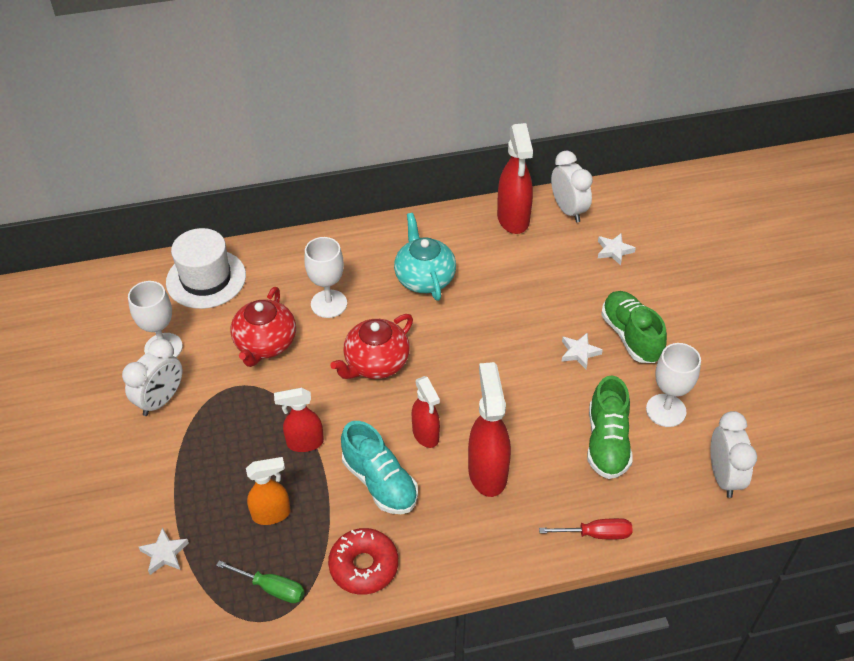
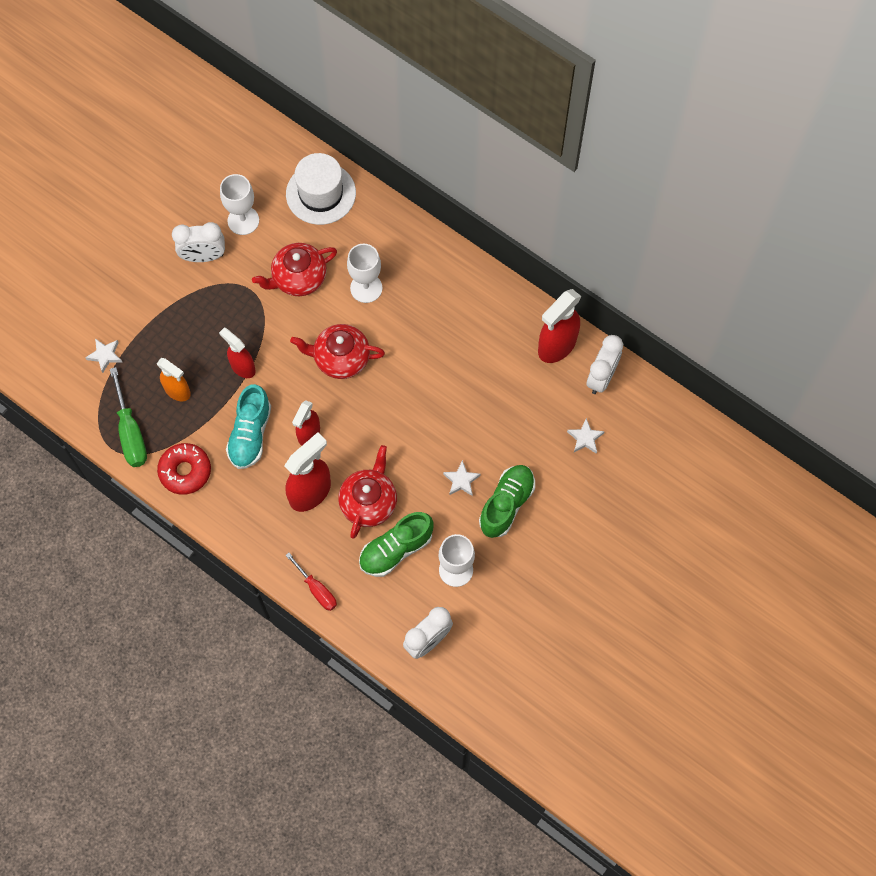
camera: 50 degrees right, 20 degrees up
(271, 588) = (130, 432): green screwdriver -> green screwdriver, size x1.52
(424, 278) = (443, 330): turquoise teapot -> none
(540, 433) = (369, 502): none -> red teapot

